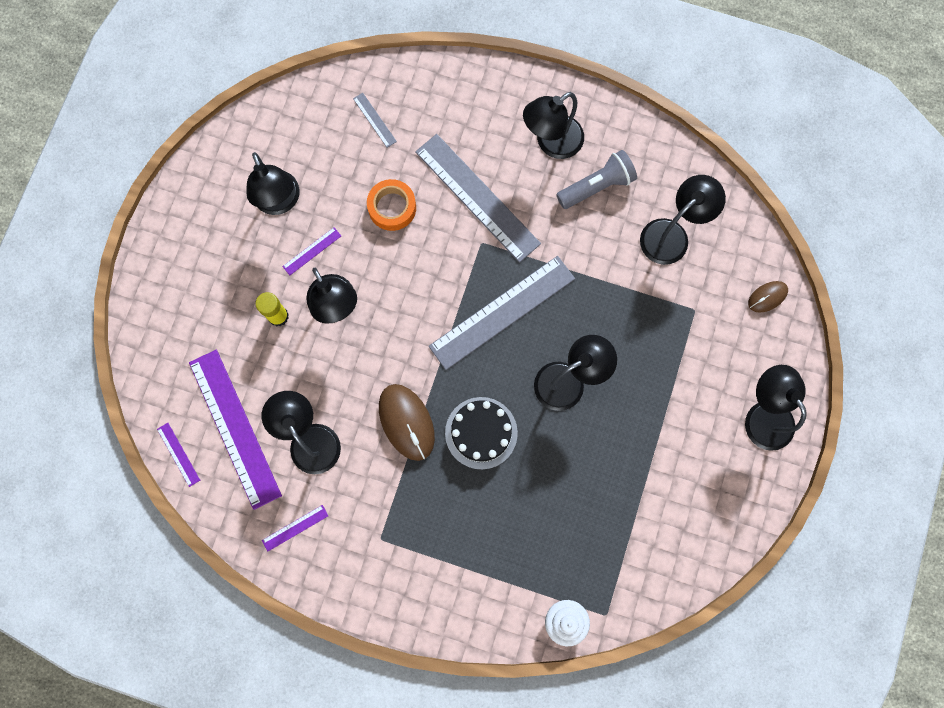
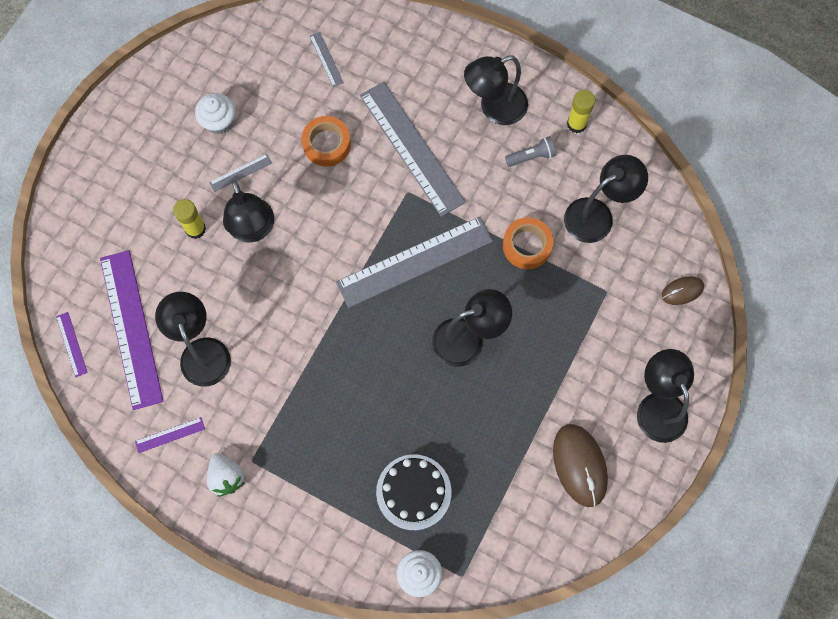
camera: 10 degrees right, 5 degrees down
(279, 202) = (219, 121): black lamp -> white cupcake
(312, 251) = (240, 172): purple ruler -> grey ruler
(359, 559) = (226, 477): none -> white strawberry
(406, 422) = (300, 351): brown mouse -> brown mouse (579, 465)
(481, 433) = (371, 374): black cake -> black cake (413, 492)
(597, 186) = (531, 156): grey flashlight -> grey flashlight, size x0.63
(609, 277) = (527, 246): none -> orange tape
(635, 146) = (576, 124): none -> yellow glue stick

